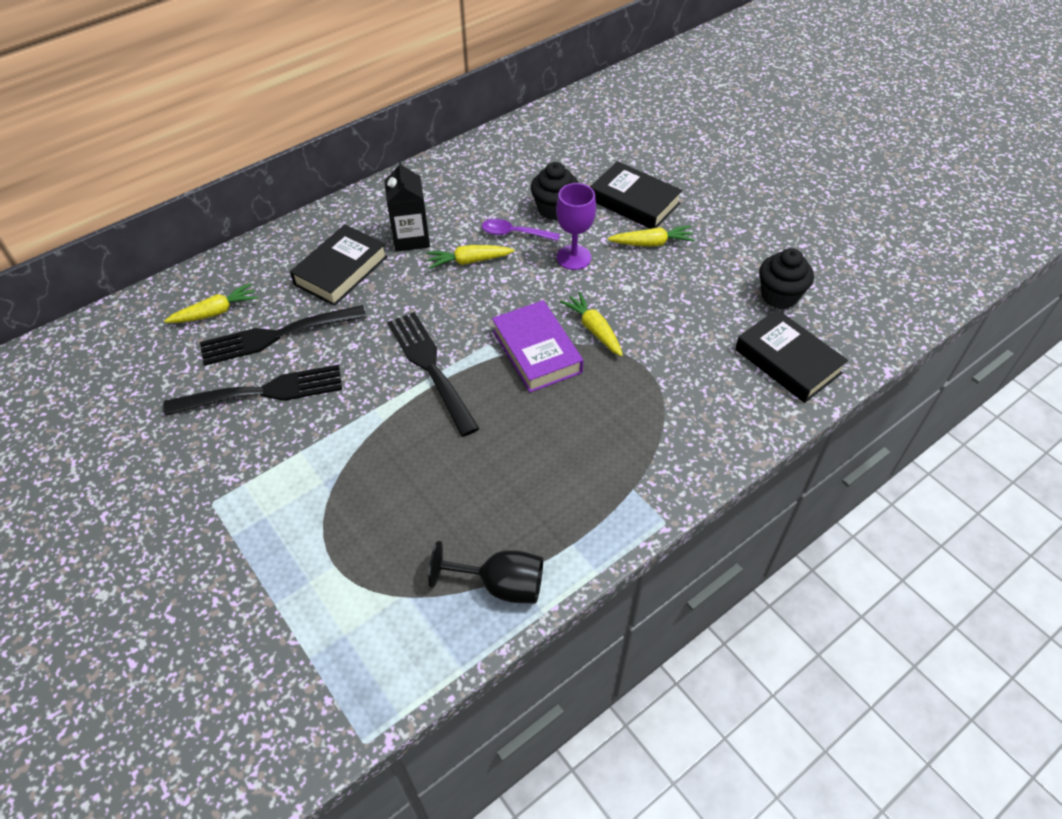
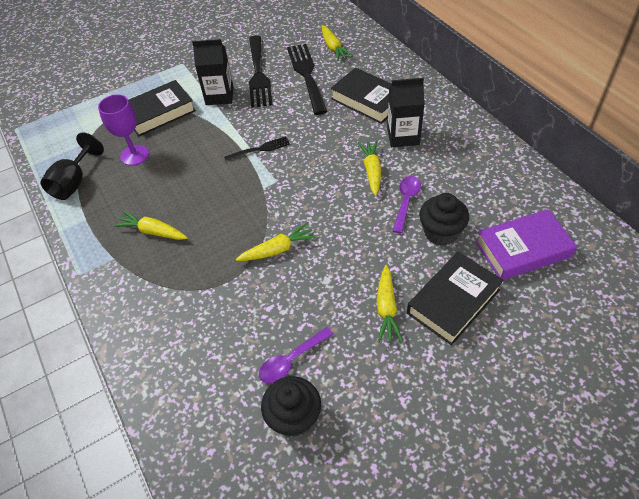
camera: 100 degrees right, 0 degrees up
(310, 433) = (219, 96): none -> black carton
(430, 367) = (260, 149): black fork -> black fork, size x0.53
(537, 351) = (261, 210): purple book -> purple book (523, 249)
(574, 257) = (370, 242): purple goblet -> purple goblet (134, 155)
(584, 456) = (152, 231): none -> yellow carrot
(724, 304) = (291, 360): none -> purple spoon
(787, 361) = (204, 402): black book -> black book (159, 113)

